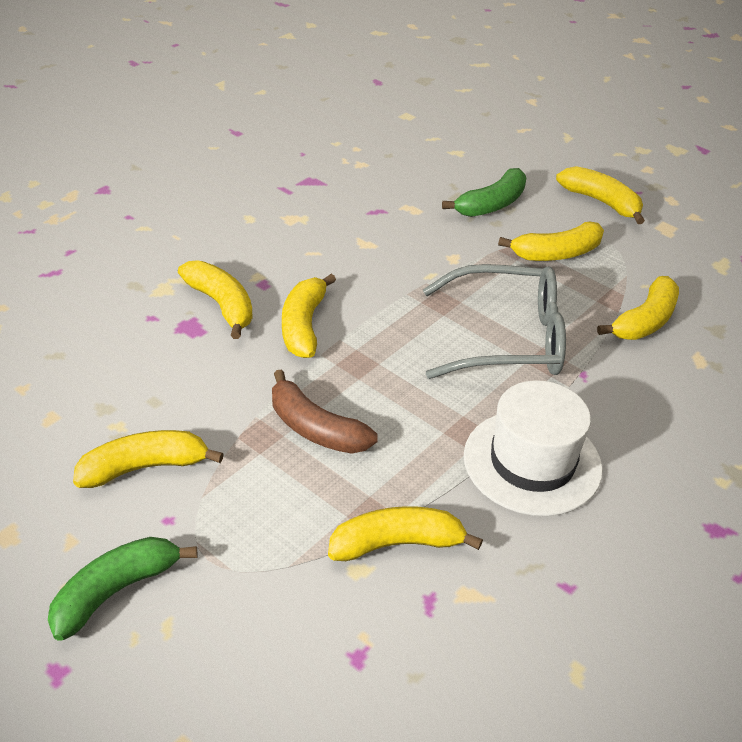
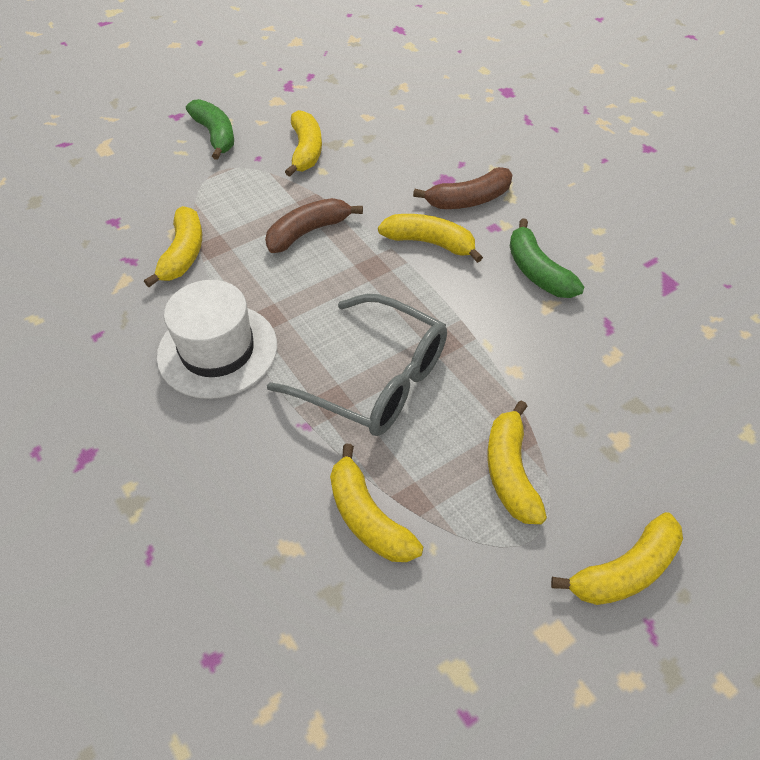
camera: 110 degrees right, 10 degrees up
(221, 305) = (468, 200): yellow banana -> brown banana
(491, 204) = (620, 435): green banana -> green banana (537, 271)
(507, 339) = (374, 379): grey glasses -> grey glasses turned 75 degrees counterclockwise

